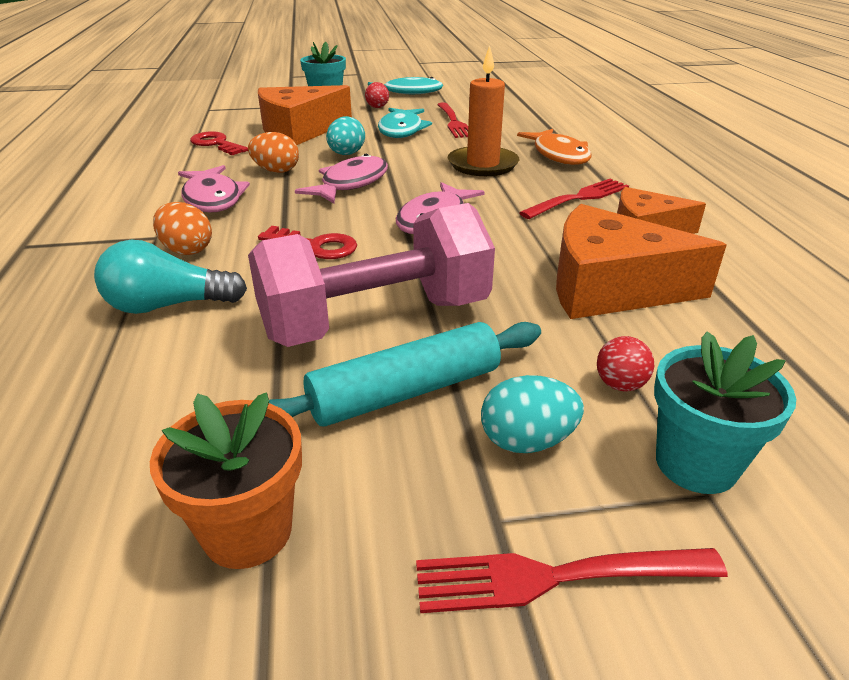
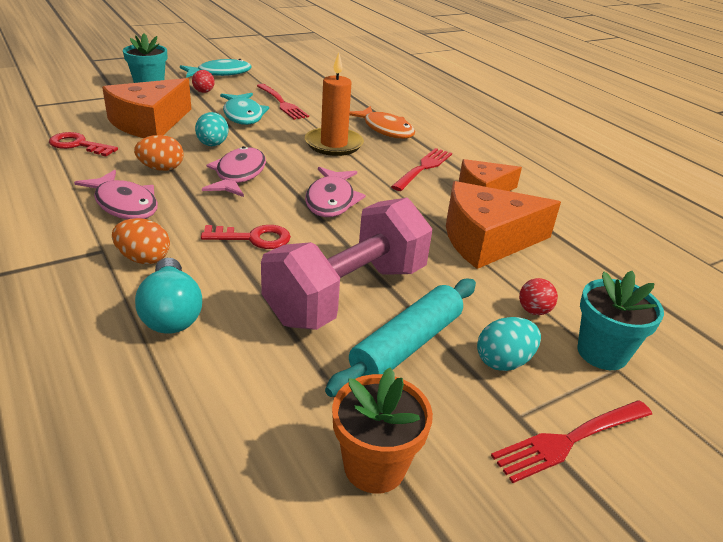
camera: 25 degrees left, 0 degrees up
(168, 305) = (171, 313): turquoise light bulb -> turquoise light bulb turned 75 degrees counterclockwise

